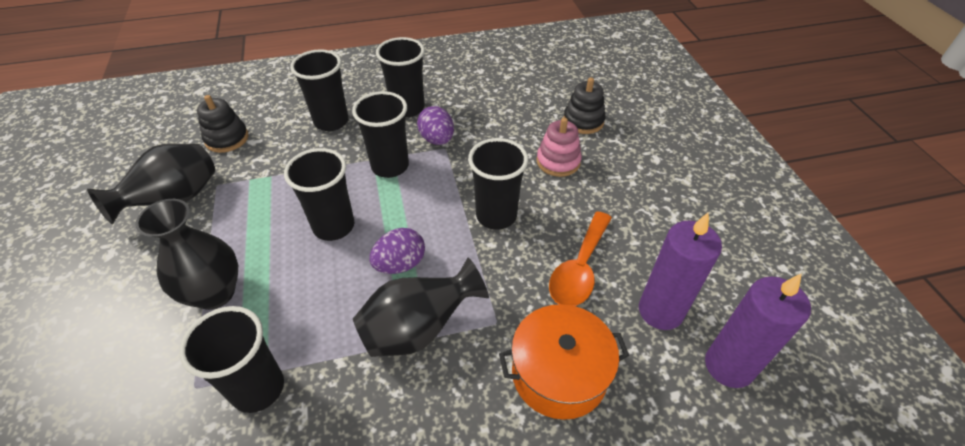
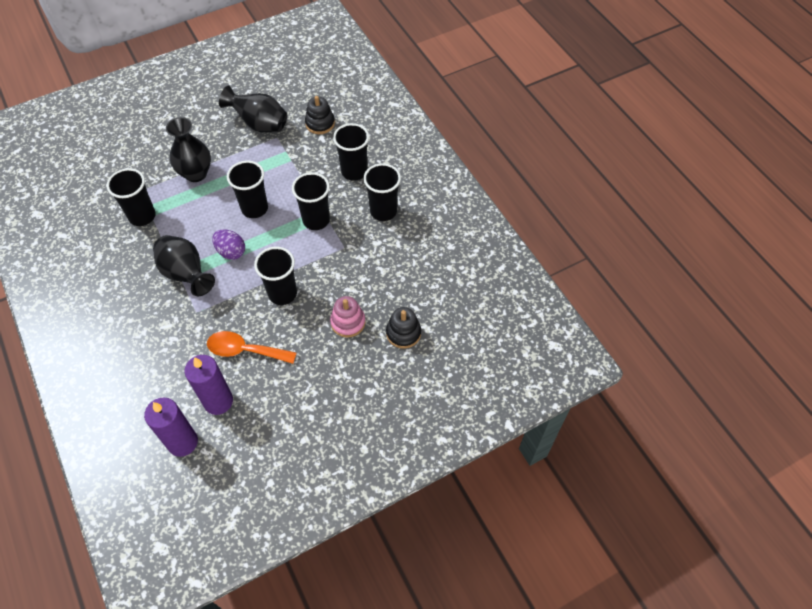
camera: 75 degrees right, 10 degrees up
(437, 139) = (352, 240): purple egg -> none
(559, 373) = (166, 350): orange pot -> none

